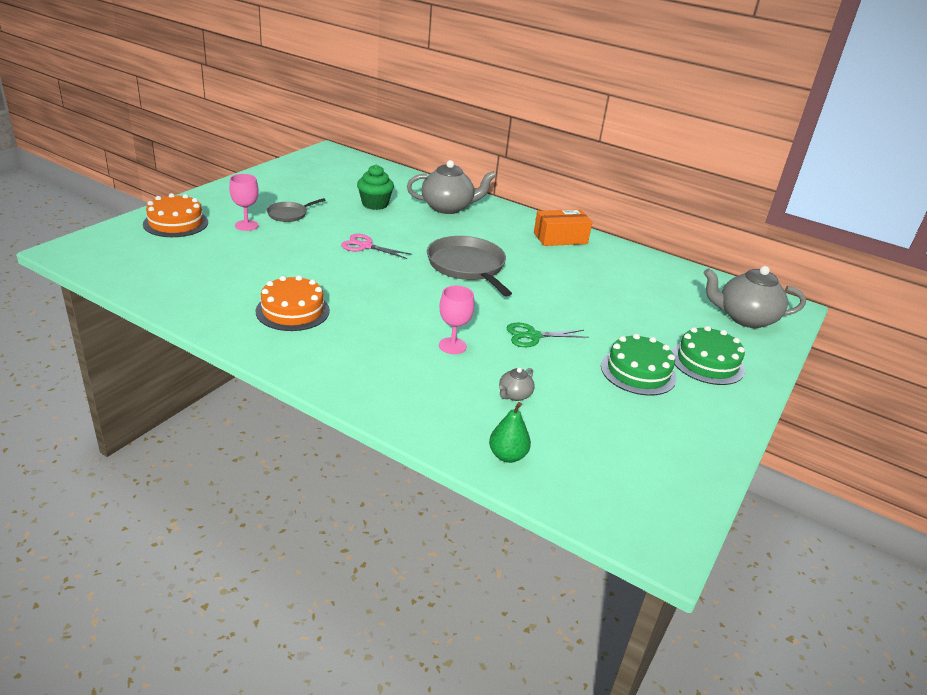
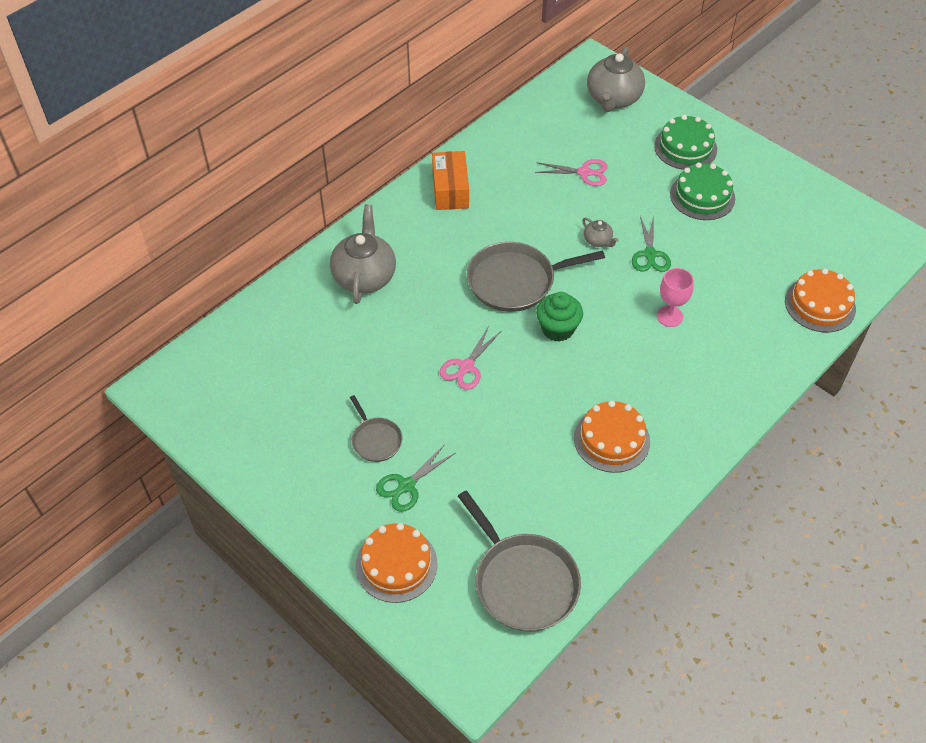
camera: 75 degrees left, 20 degrees up
(148, 270) = (523, 581): none -> grey pan
(246, 225) = (406, 485): pink goblet -> green scissors
(375, 204) = (350, 348): green cupcake -> green cupcake (557, 329)
(507, 456) = (820, 304): green pear -> orange cake
(514, 395) = (742, 285): grey teapot -> grey teapot (598, 241)
(625, 301) = (584, 173): none -> pink scissors

